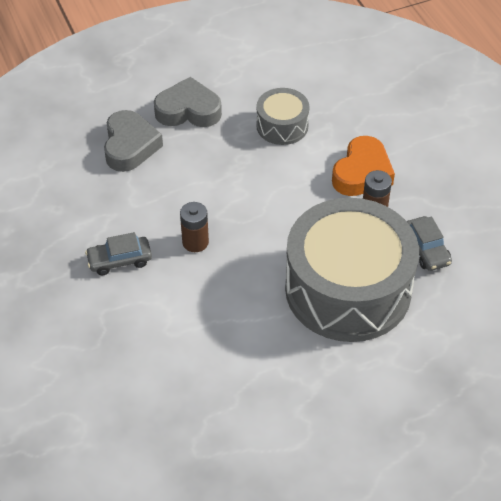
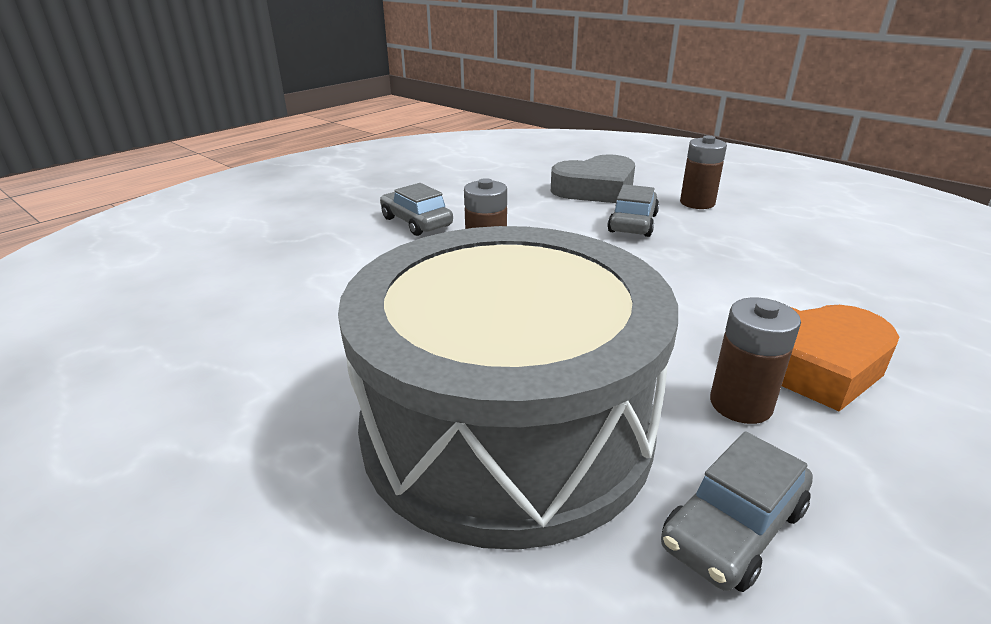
camera: 65 degrees right, 20 degrees down
(188, 110) = (697, 203): grey heart -> brown battery
(196, 155) = (633, 223): none -> grey car
(282, 126) = (778, 264): grey drum -> none

